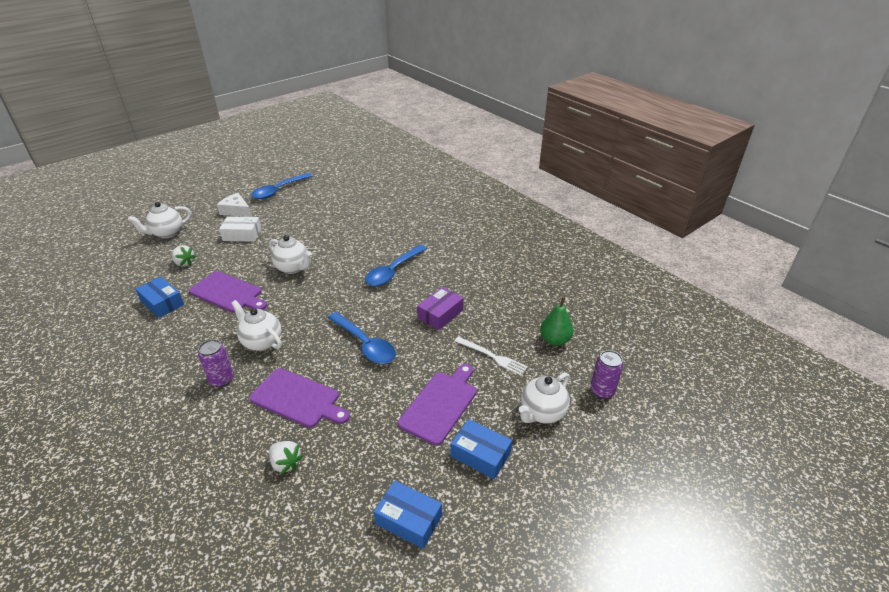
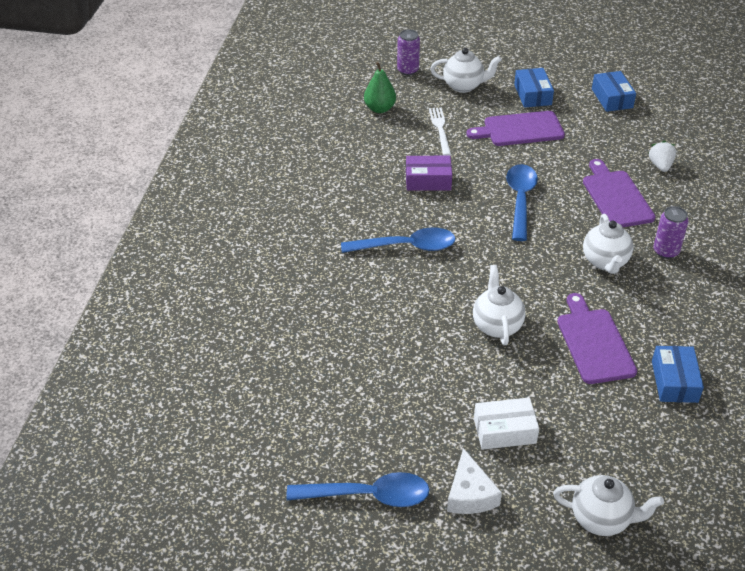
camera: 130 degrees left, 5 degrees up
(184, 263) = (613, 431): white strawberry -> none
(242, 235) = (504, 431): white box -> white box turned 60 degrees counterclockwise

